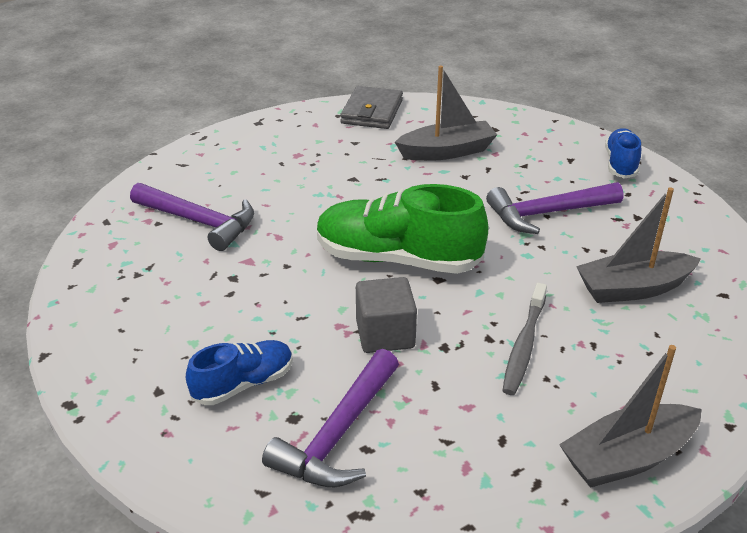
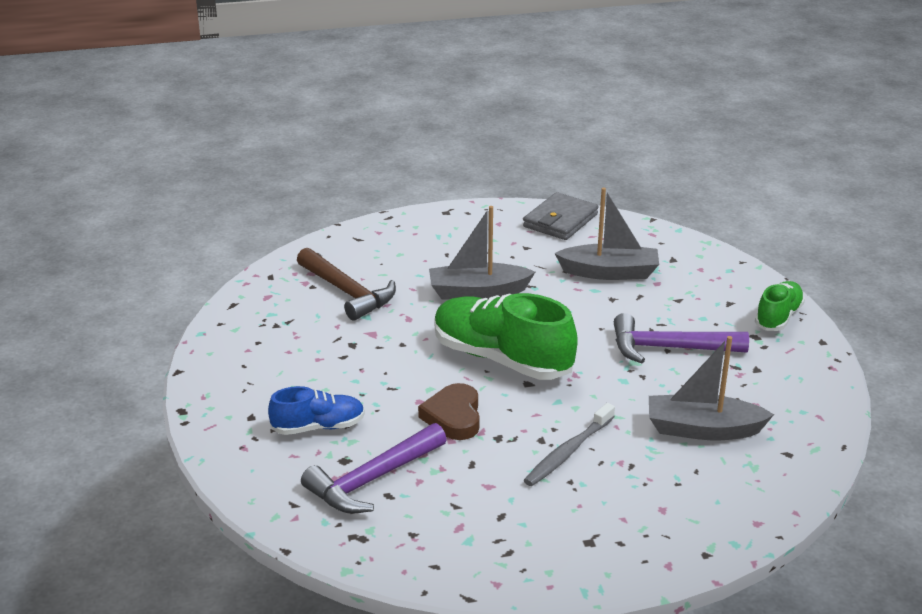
camera: 20 degrees right, 5 degrees down
(199, 222) = (347, 292): purple hammer -> brown hammer
(385, 334) = (453, 416): grey cube -> brown heart
(620, 164) = (778, 317): blue shoe -> green shoe
(627, 458) = (596, 554): grey boat -> grey boat (477, 292)

